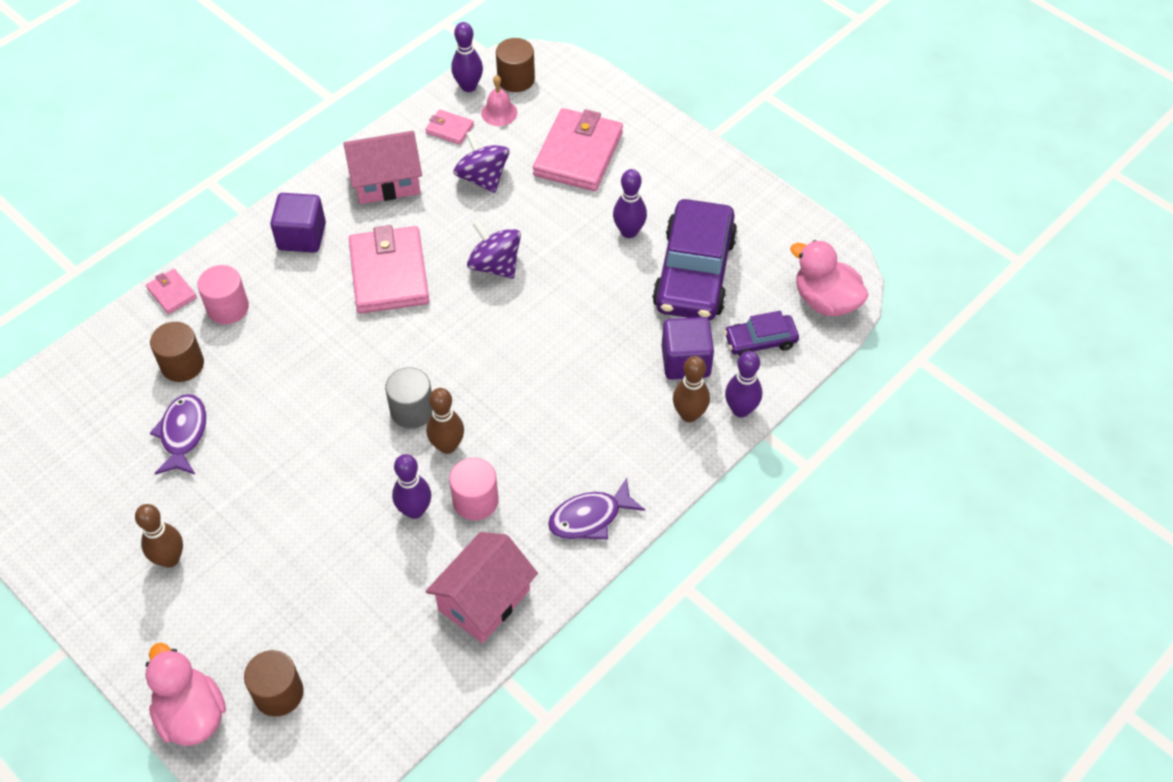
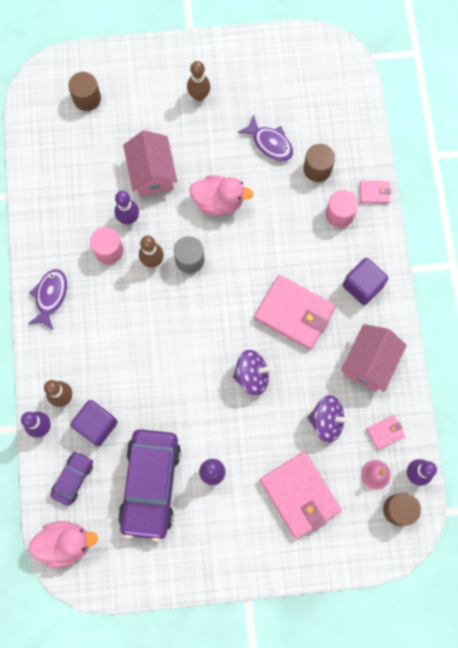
camera: 130 degrees right, 20 degrees up
(191, 714) = (109, 59): pink duck -> pink duck (218, 202)
(484, 600) = (52, 214): pink house -> pink house (152, 173)
(694, 272) = (150, 484): purple car -> purple car turned 135 degrees counterclockwise

